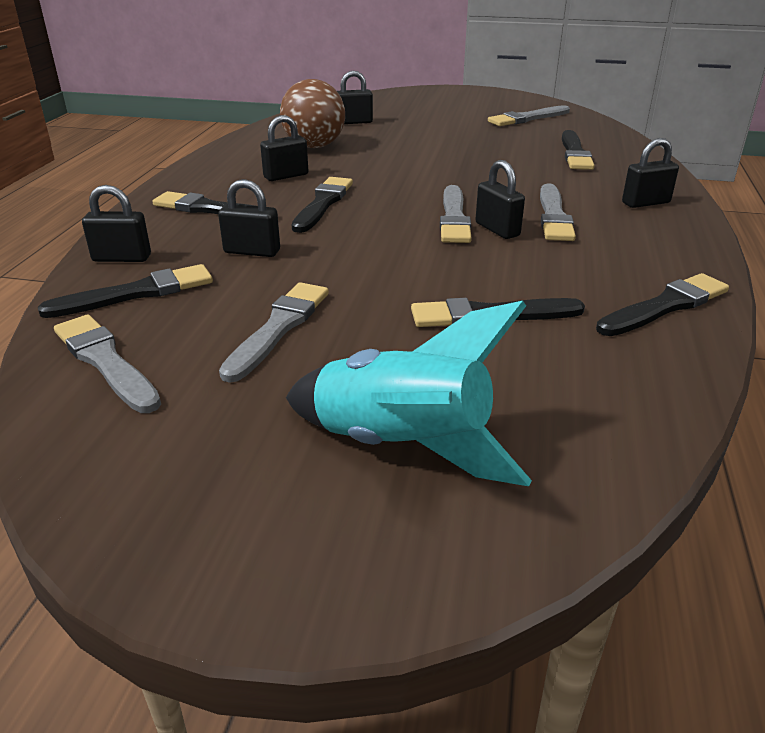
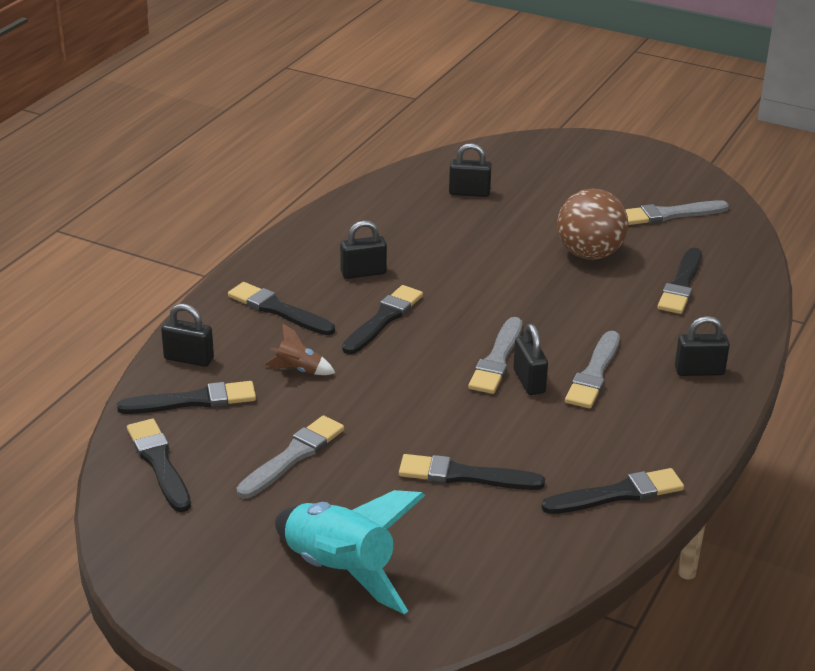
camera: 15 degrees right, 0 degrees up
(105, 361) = (159, 463): grey brush -> black brush
(252, 251) = (298, 370): black padlock -> brown rocket
(314, 146) = (409, 229): brown ball -> brown ball (589, 254)

